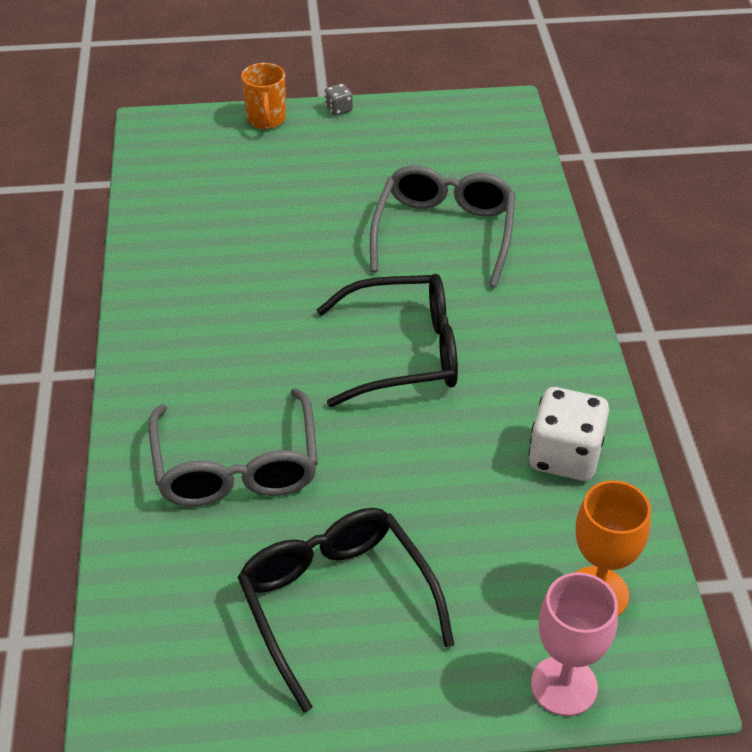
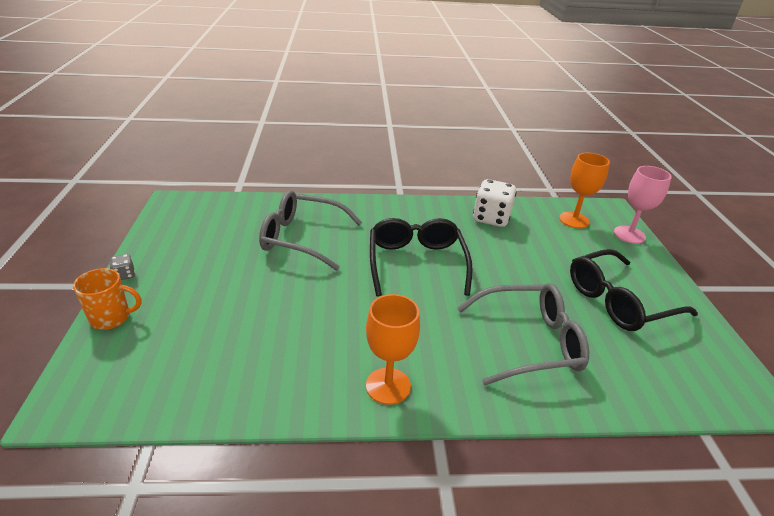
camera: 90 degrees left, 10 degrees down
(164, 328) = (388, 386): none -> orange goblet

